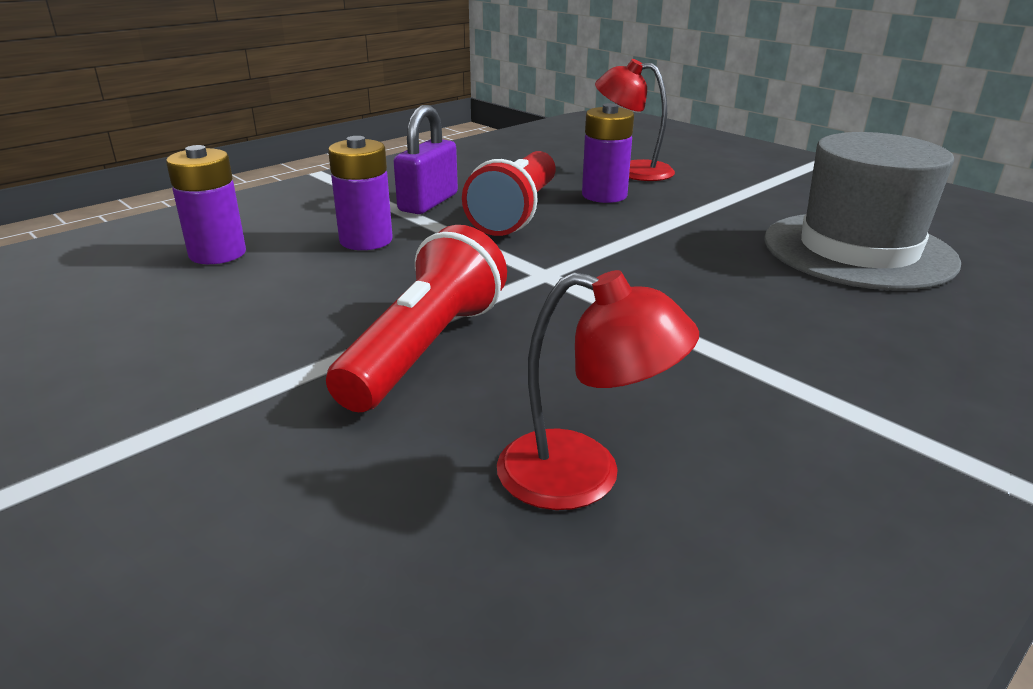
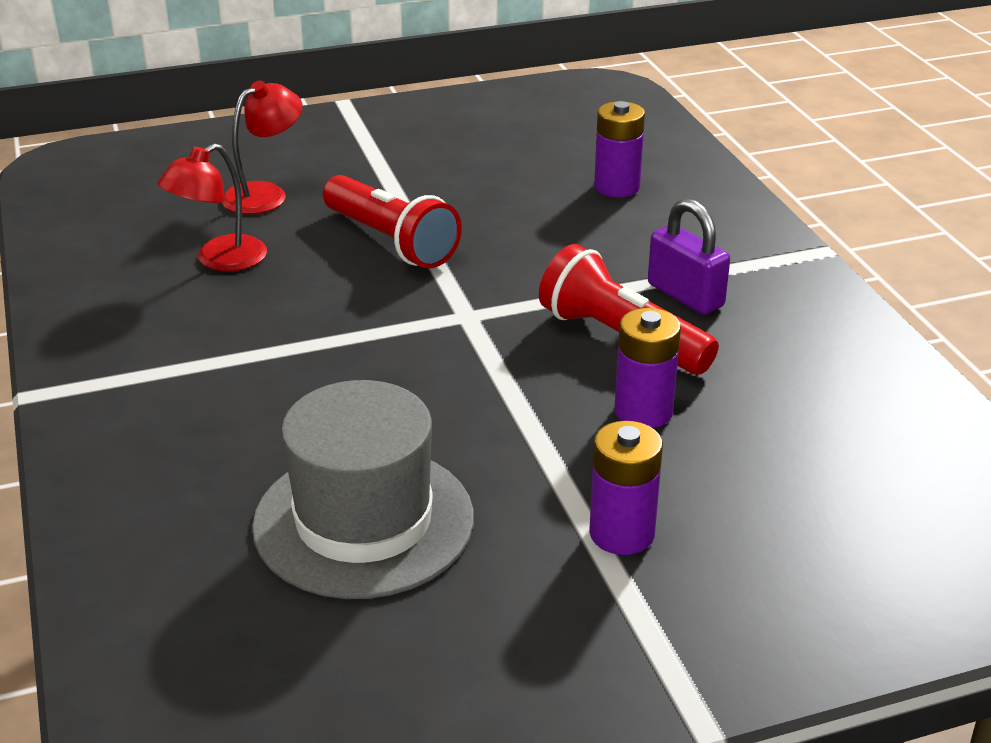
camera: 115 degrees right, 5 degrees up
(366, 240) = (602, 248): purple battery -> purple battery (621, 533)
(632, 171) = (728, 468): red lamp -> red lamp (265, 194)

